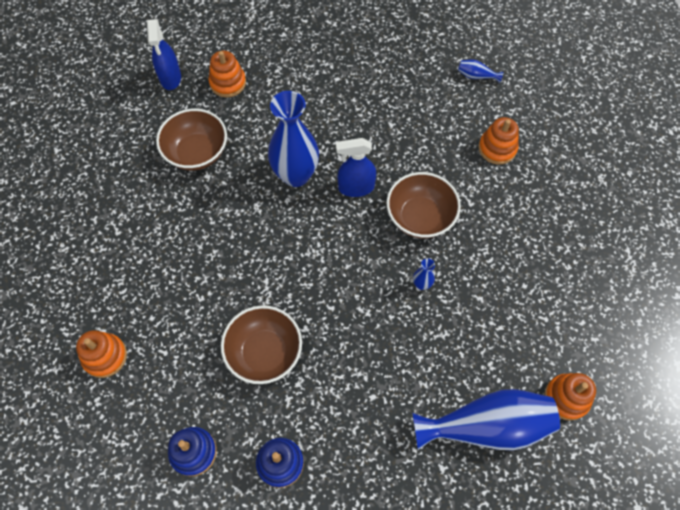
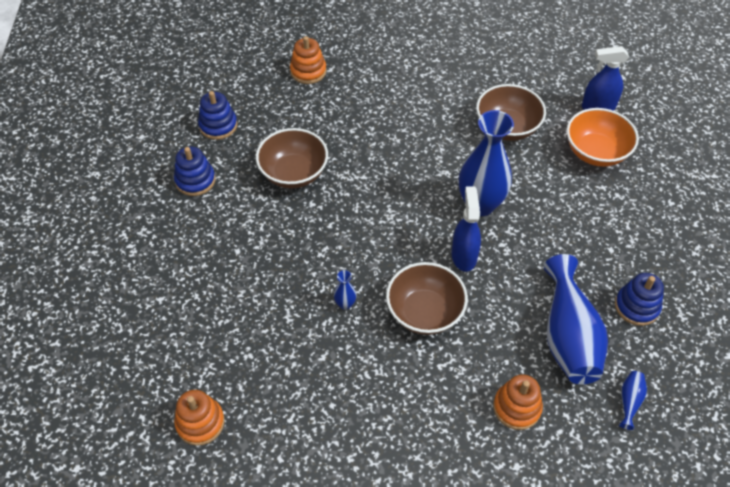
camera: 95 degrees right, 10 degrees down
(228, 83) = (596, 152): orange stacking toy -> orange bowl
(391, 65) = (636, 306): none -> blue stacking toy
(487, 426) = (189, 342): blue vase -> blue vase (568, 336)

